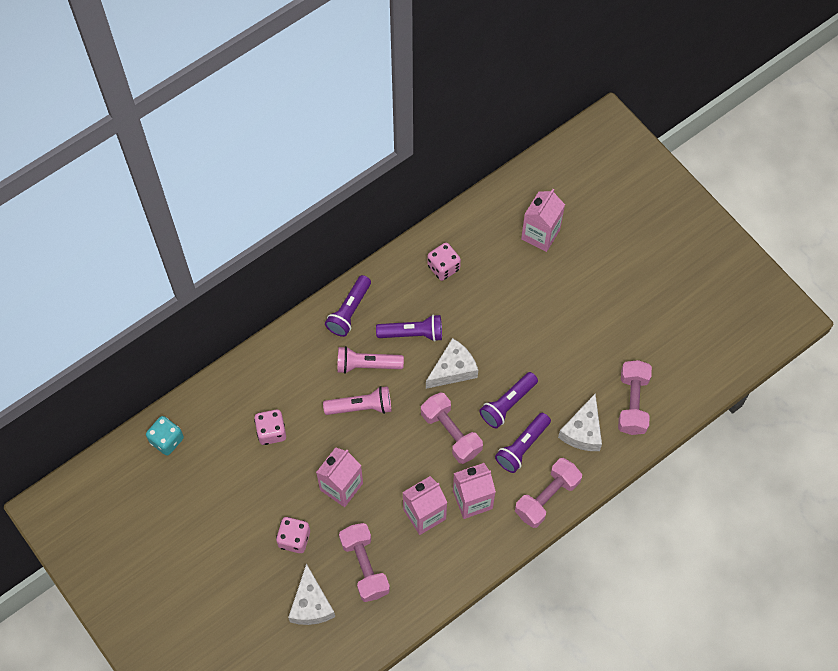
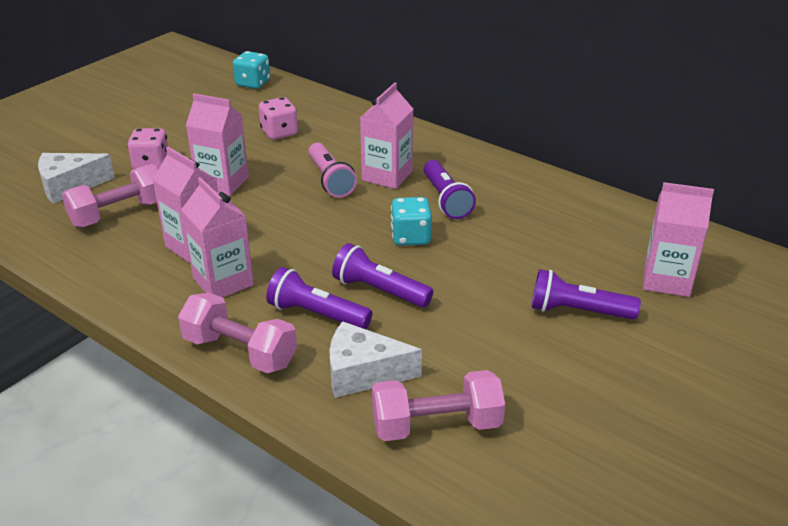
camera: 75 degrees right, 30 degrees down
(349, 311) = (451, 155): purple flashlight -> purple flashlight (578, 311)
(367, 365) = (387, 176): pink flashlight -> pink carton
(443, 267) = (553, 208): pink dice -> none
(451, 433) = (317, 249): pink dumbbell -> none
(453, 369) = (411, 237): white cheese -> turquoise dice

